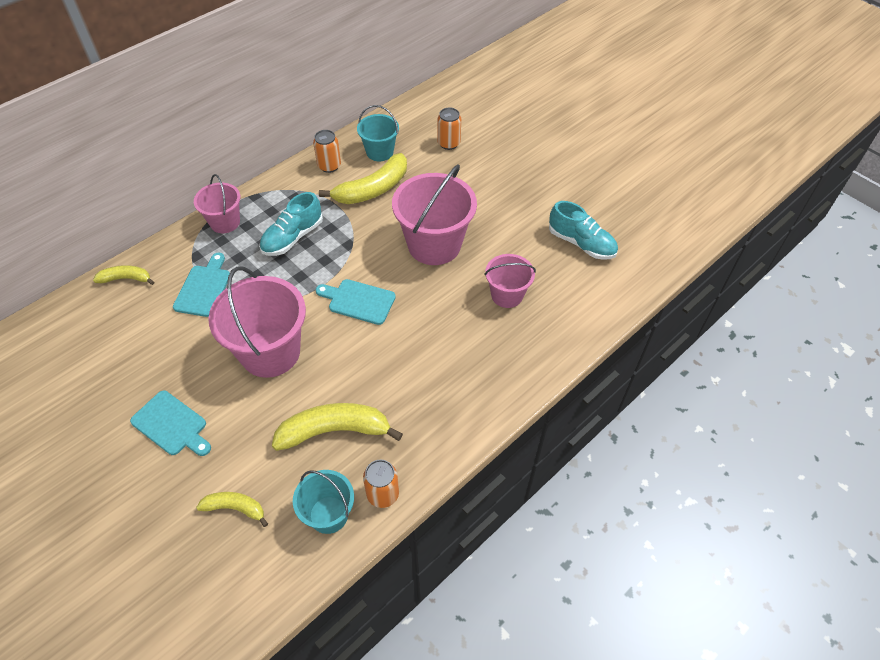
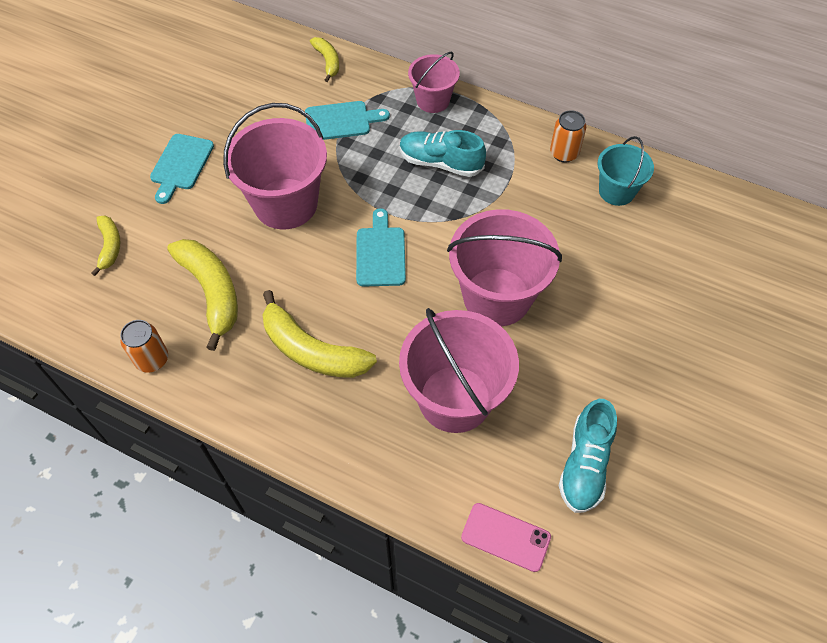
camera: 70 degrees right, 5 degrees up
(328, 514) = (119, 321): turquoise bucket -> none
(372, 189) = (551, 206): yellow banana -> yellow banana (312, 350)
(448, 143) = (677, 256): orange can -> none
(507, 295) = (455, 399): pink bucket -> pink bucket, size x1.76
(618, 300) = (505, 537): none -> pink phone

